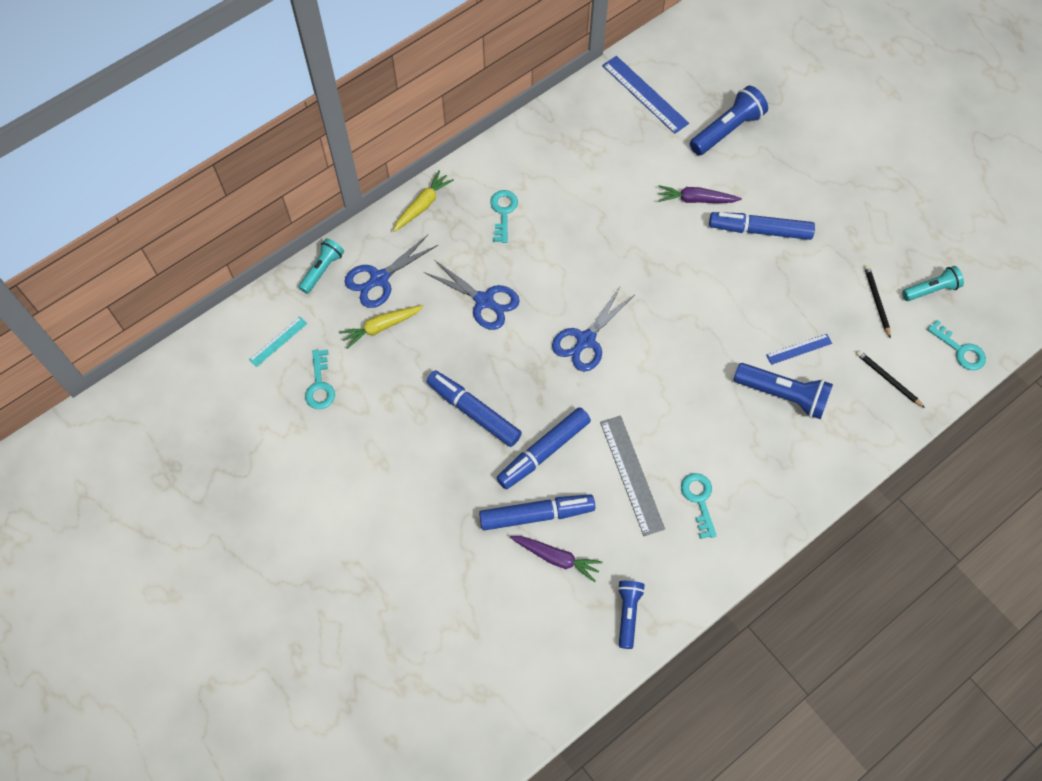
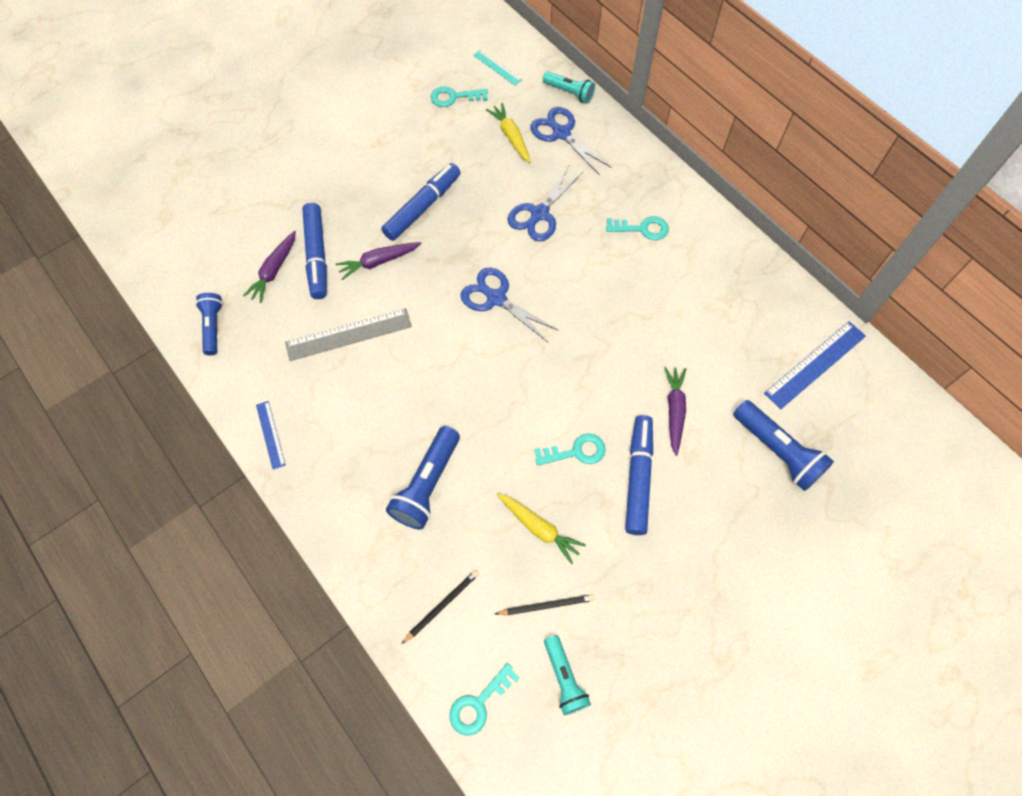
camera: 90 degrees right, 0 degrees up
(422, 205) = (645, 163): yellow carrot -> yellow carrot (539, 528)
(544, 452) = (378, 262): blue marker -> purple carrot
(628, 613) = (213, 326): blue flashlight -> blue flashlight turned 105 degrees counterclockwise
(699, 500) = (316, 393): turquoise key -> turquoise key (576, 451)
(799, 349) = (483, 507): blue ruler -> blue ruler (270, 434)

